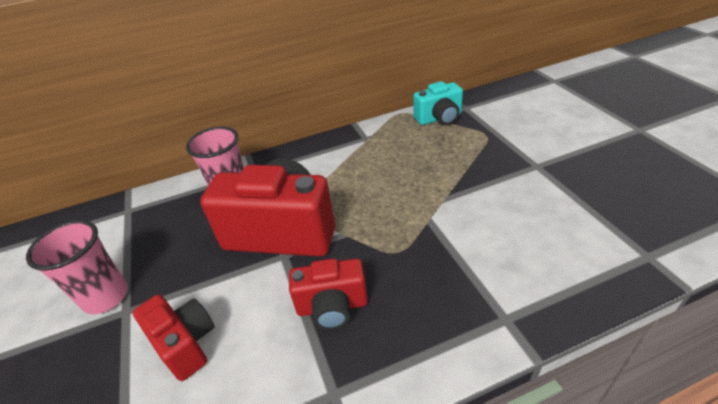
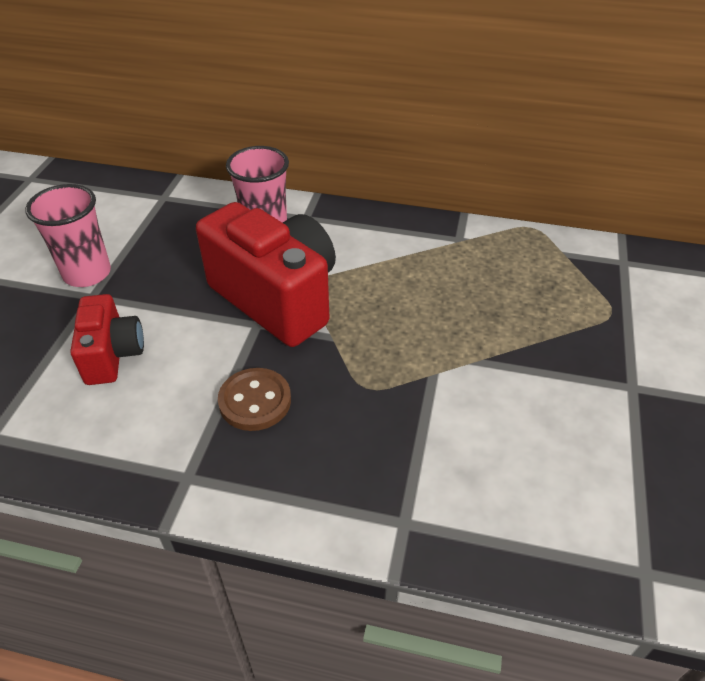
camera: 30 degrees right, 5 degrees up
(332, 307) = (255, 401): red camera -> brown button
(439, 118) = (573, 259): turquoise camera -> none

